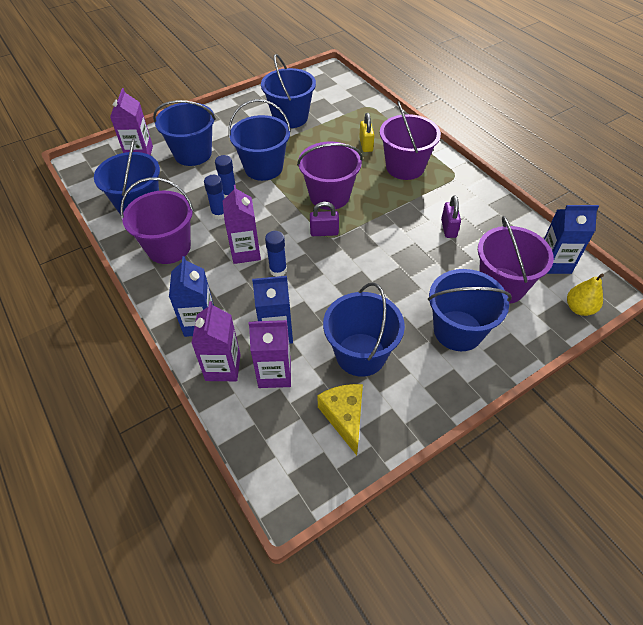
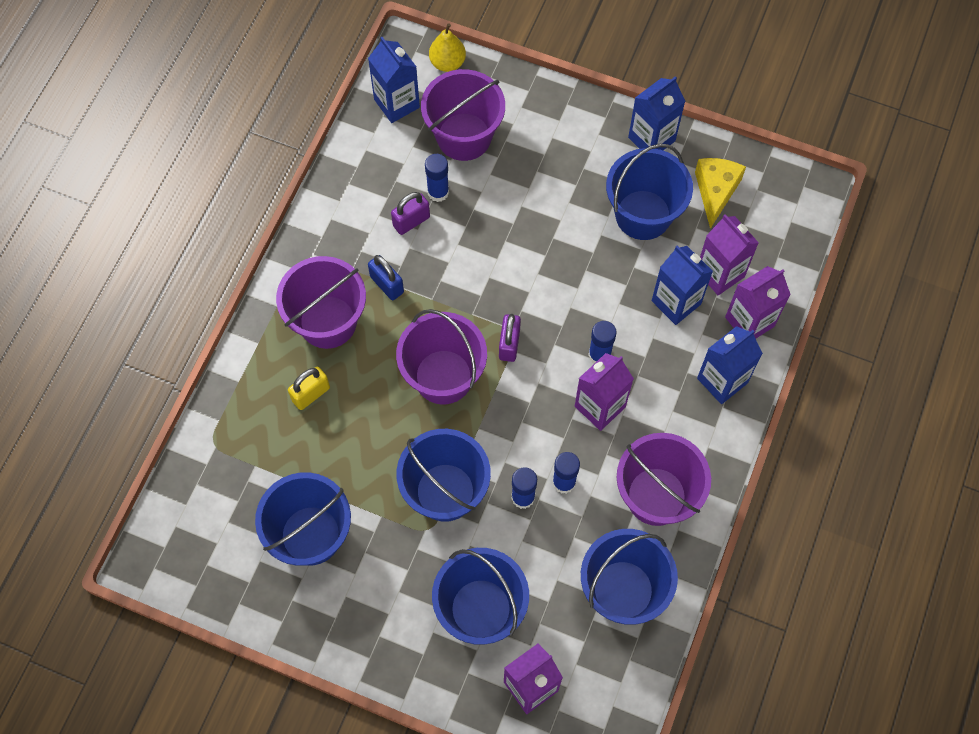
camera: 125 degrees left, 15 degrees up
(324, 232) = (509, 344): purple padlock -> purple padlock turned 45 degrees clockwise
(344, 417) = (715, 191): yellow cheese -> yellow cheese turned 150 degrees clockwise
(410, 199) = (387, 284): none -> blue padlock
(425, 402) = (651, 139): none -> blue carton
(458, 330) = (552, 149): blue bucket -> none
(462, 251) = (438, 192): none -> blue glue stick

